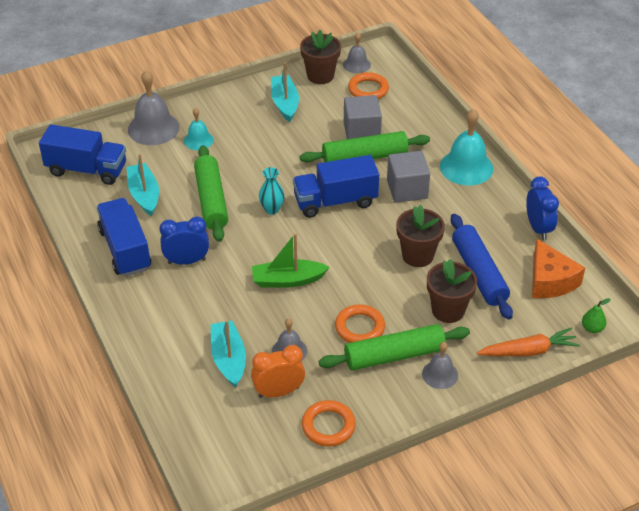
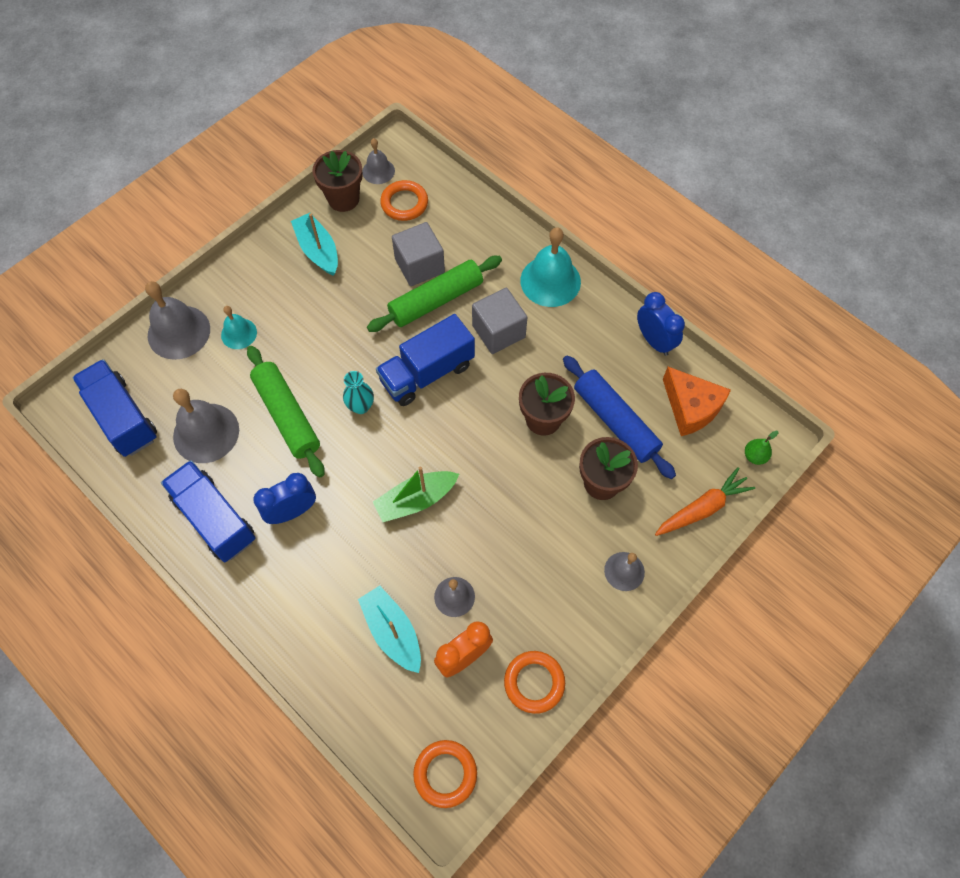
camera: 20 degrees left, 20 degrees up
(87, 170) = (123, 417): blue truck -> blue truck turned 120 degrees counterclockwise
(144, 195) = (206, 433): turquoise boat -> grey bell
(359, 327) = (518, 538): orange ring -> orange ring (445, 774)
(394, 355) = (568, 563): green rolling pin -> none

